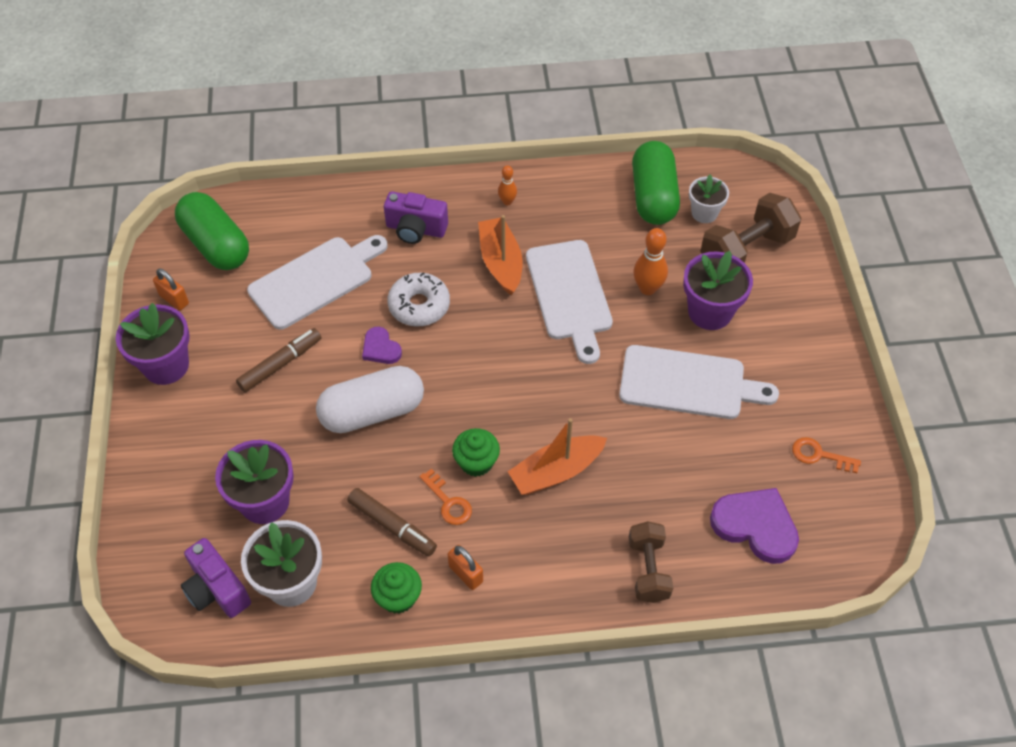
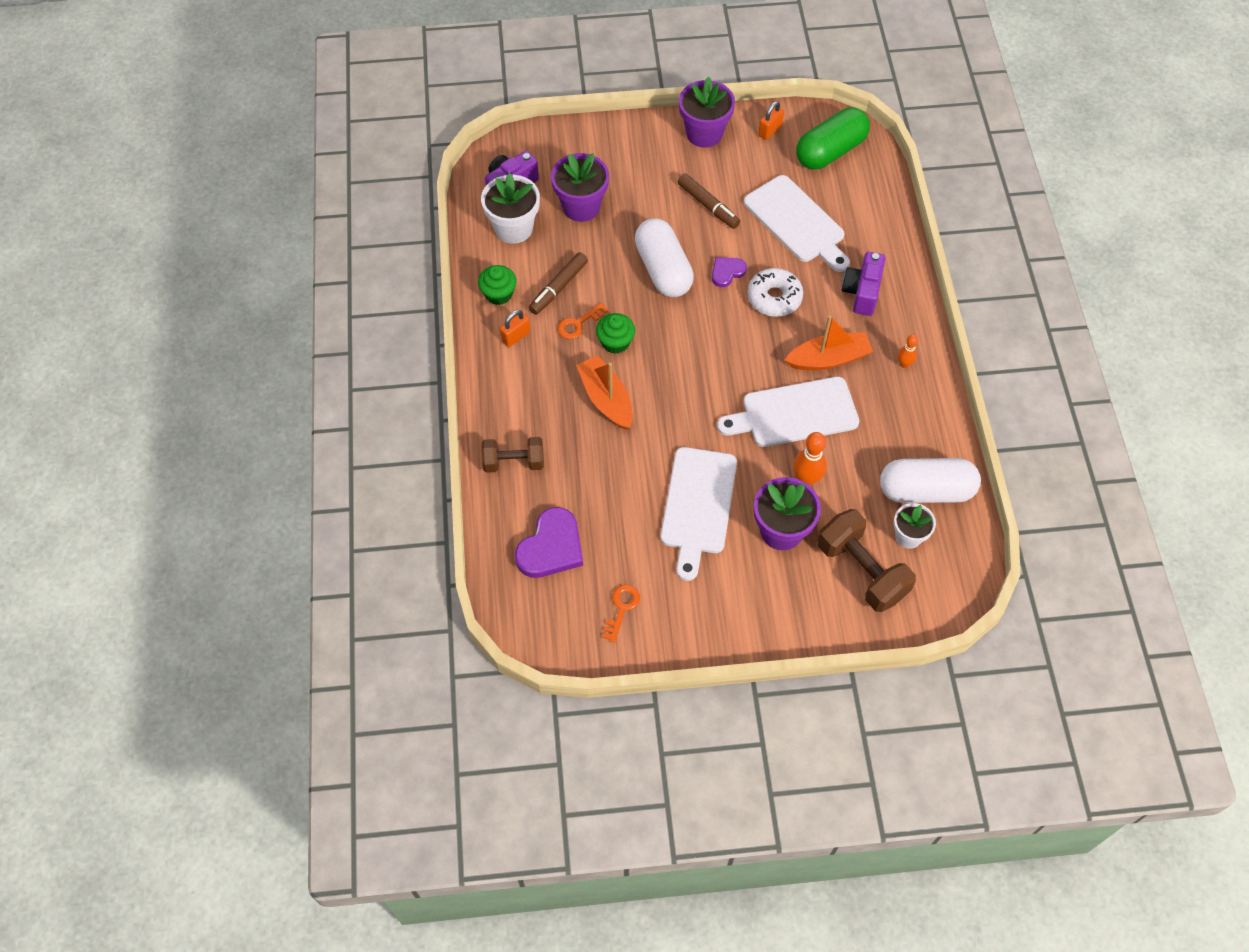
camera: 90 degrees right, 5 degrees up
(653, 197) = (925, 490): green capsule -> white capsule

